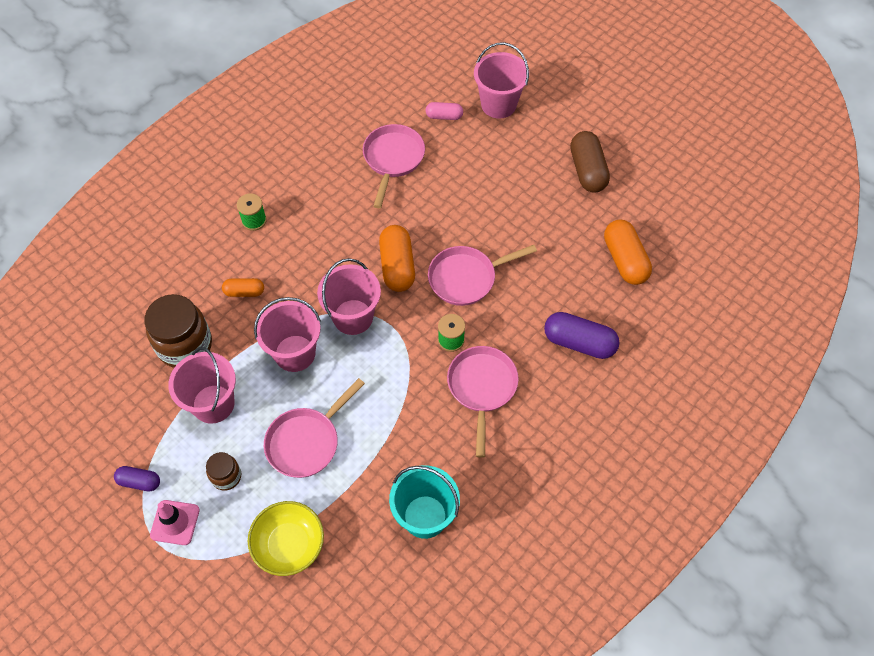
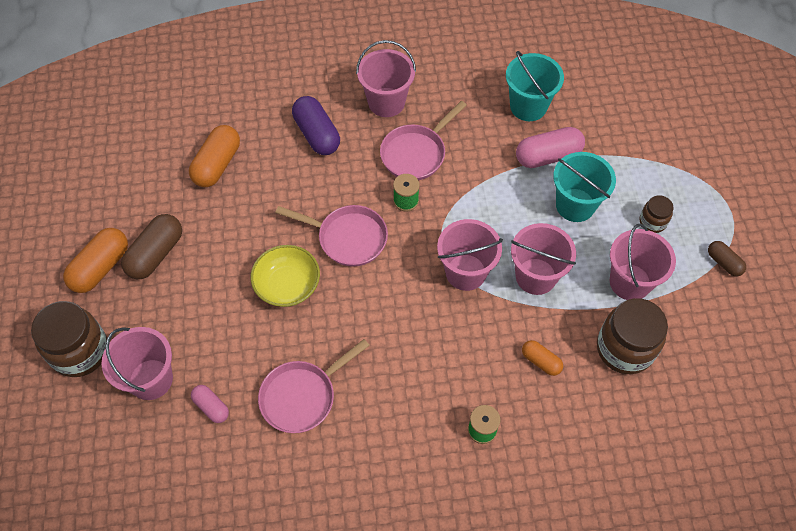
camera: 140 degrees left, 0 degrees up
(139, 482) = (723, 263): purple capsule -> brown capsule
(175, 522) = (710, 216): pink traffic cone -> none
(289, 544) = (634, 150): yellow bowl -> yellow bowl (287, 285)
(306, 442) = (575, 205): pink pan -> turquoise bucket
(365, 474) = (548, 156): none -> pink capsule
(397, 266) = (393, 288): orange capsule -> orange capsule (101, 267)
(554, 418) = (386, 102): none -> pink bucket
(560, 88) = (80, 351): none -> brown jar

